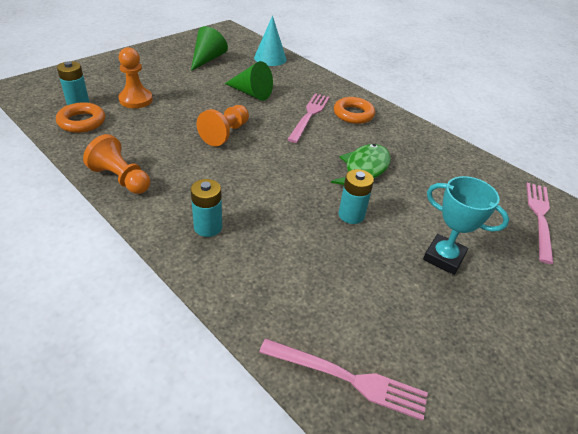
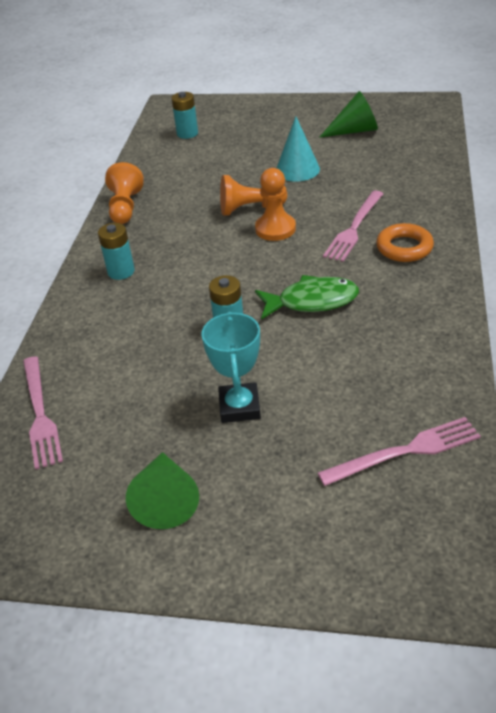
camera: 60 degrees right, 0 degrees up
(82, 122) = (166, 151): orange ring -> none
(136, 100) = (230, 148): orange pawn -> orange pawn (275, 229)
(251, 93) = (337, 181): green cone -> green cone (166, 499)
(270, 58) = (423, 152): turquoise cone -> turquoise cone (297, 169)
(309, 116) = (354, 228): pink fork -> pink fork turned 135 degrees clockwise

